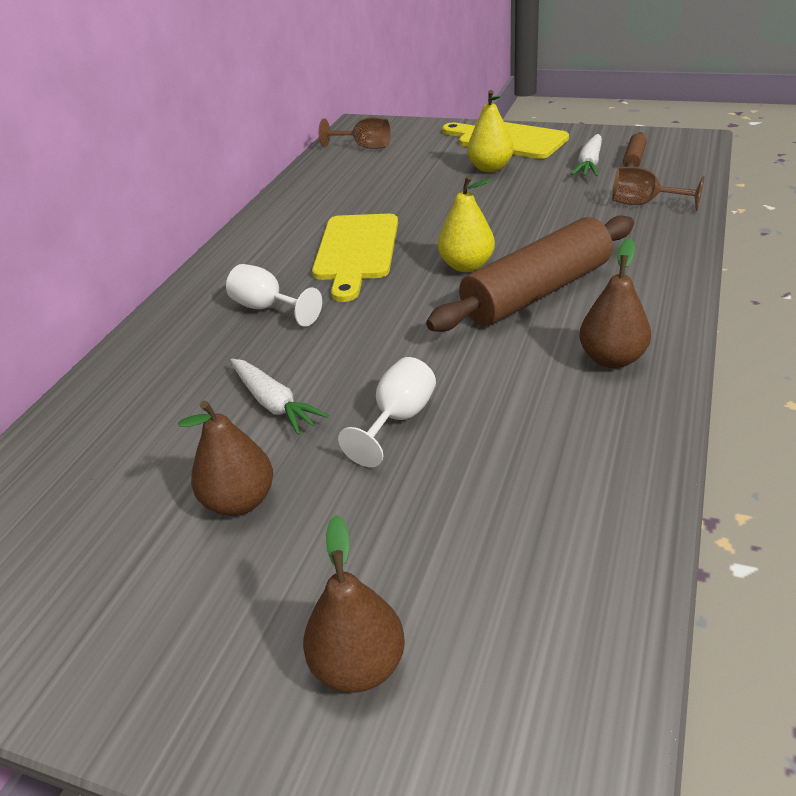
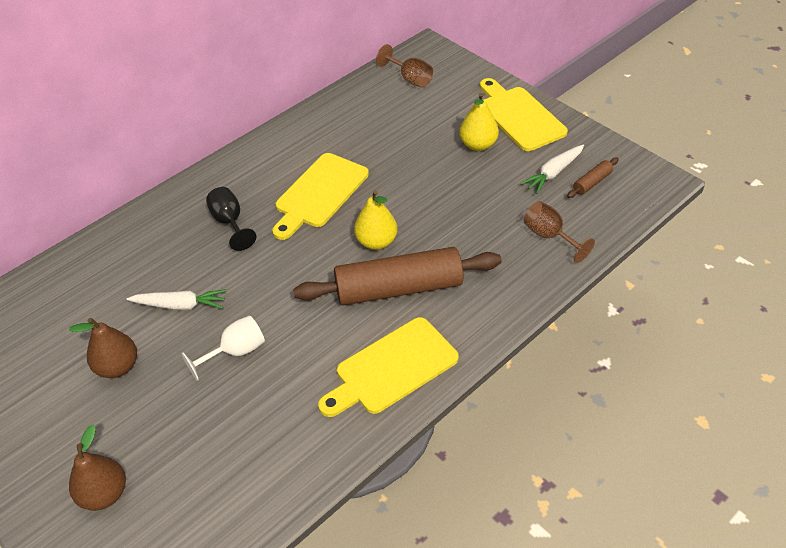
camera: 25 degrees right, 10 degrees up
(267, 308) = (230, 222): white goblet -> black goblet
(274, 403) = (180, 305): white carrot -> white carrot turned 75 degrees counterclockwise
(612, 359) = (392, 368): brown pear -> yellow cutting board

